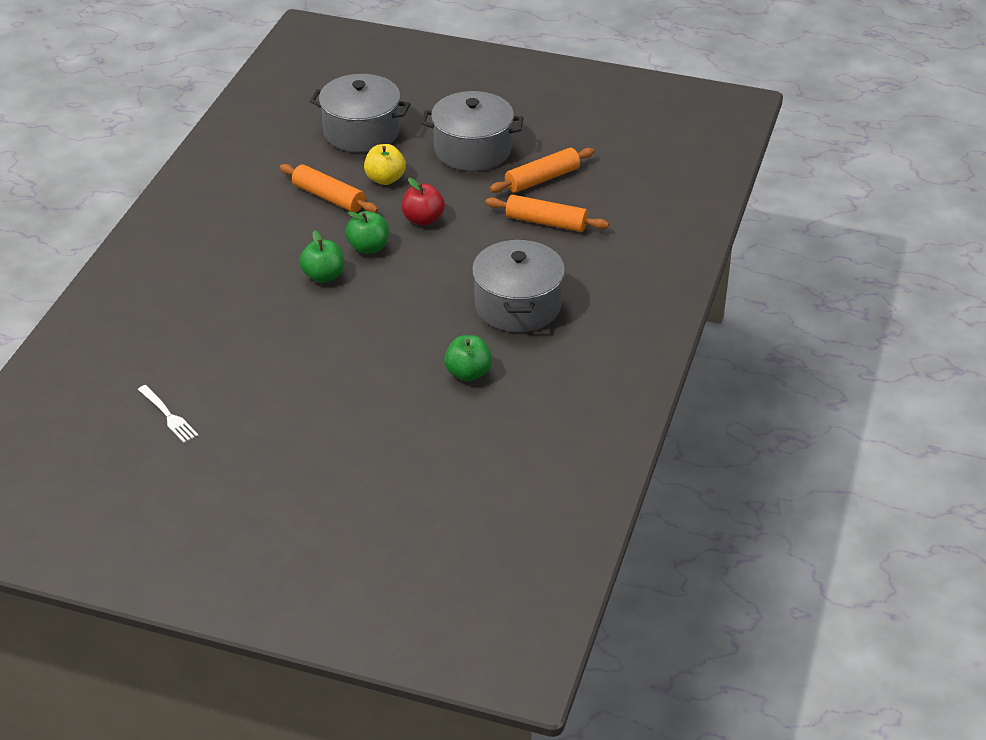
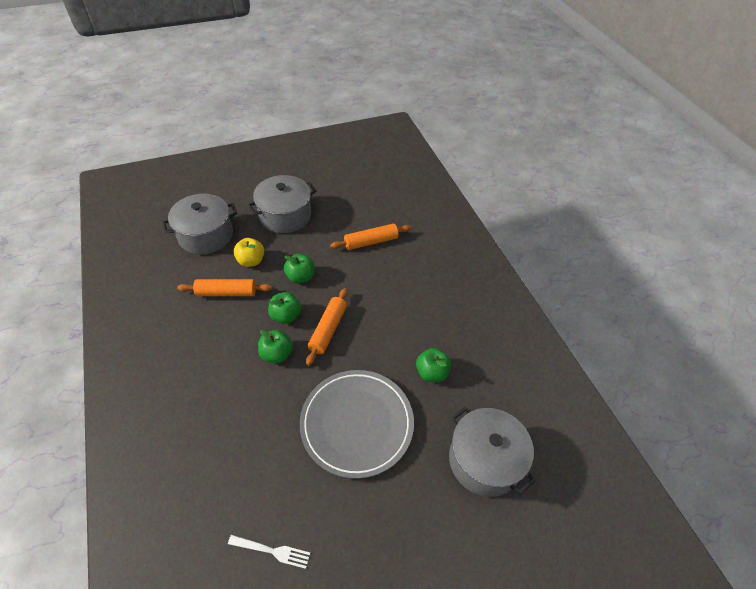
camera: 40 degrees left, 10 degrees up
(341, 372) = (357, 424): none -> grey plate
(423, 219) = (300, 277): red apple -> green apple
(518, 305) = (411, 306): grey pot -> grey pot (484, 460)
(542, 179) = (341, 215): orange rolling pin -> orange rolling pin (328, 329)

